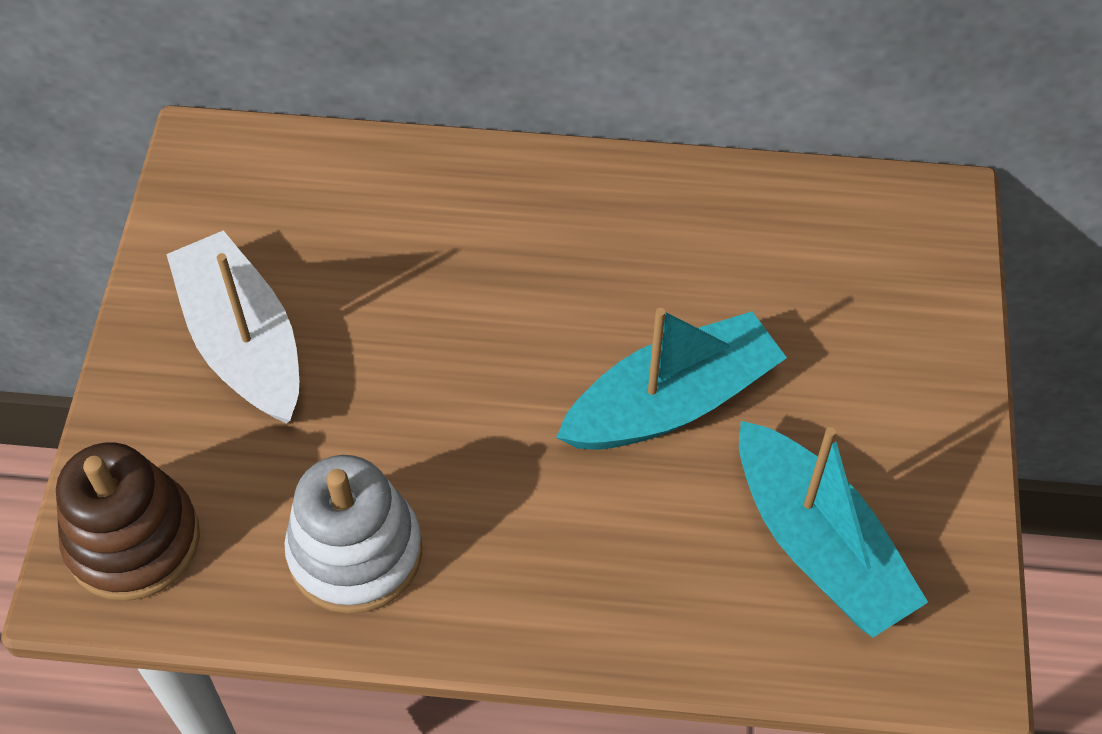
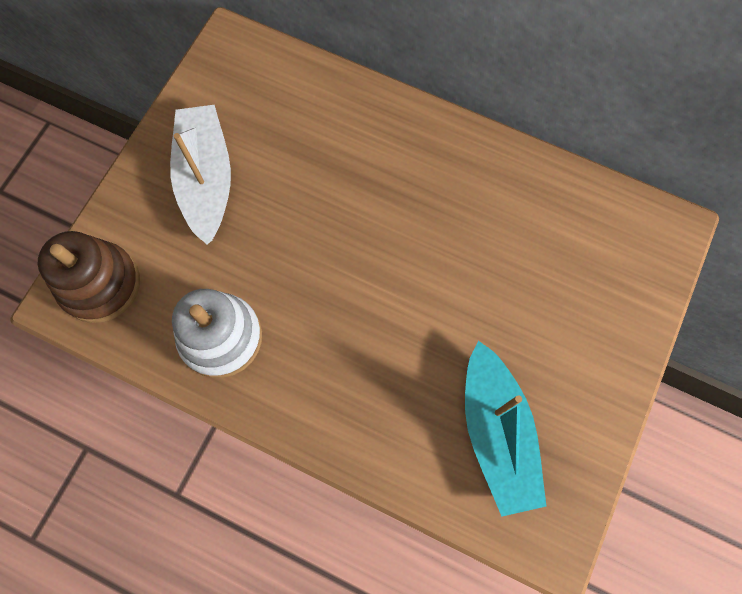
camera: 20 degrees right, 15 degrees up
(672, 402) = (445, 306): turquoise boat -> none

